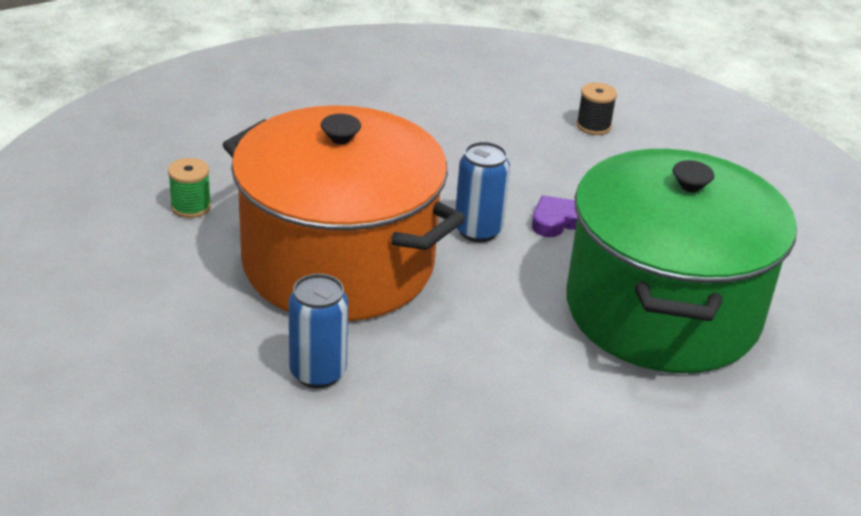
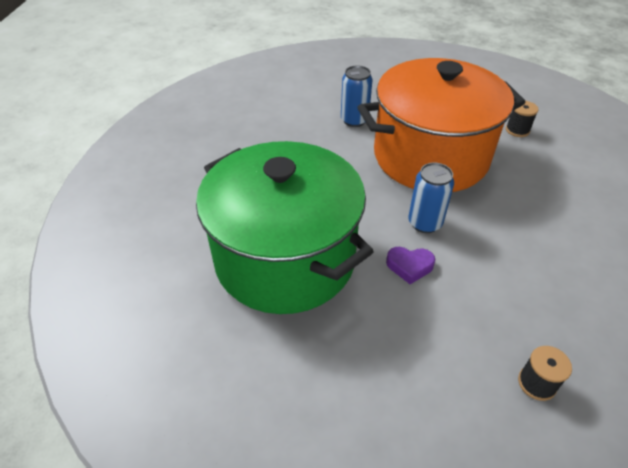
camera: 130 degrees right, 10 degrees up
(191, 207) = (517, 130): green spool -> black spool
(556, 221) = (409, 266): purple heart -> purple heart turned 90 degrees clockwise

